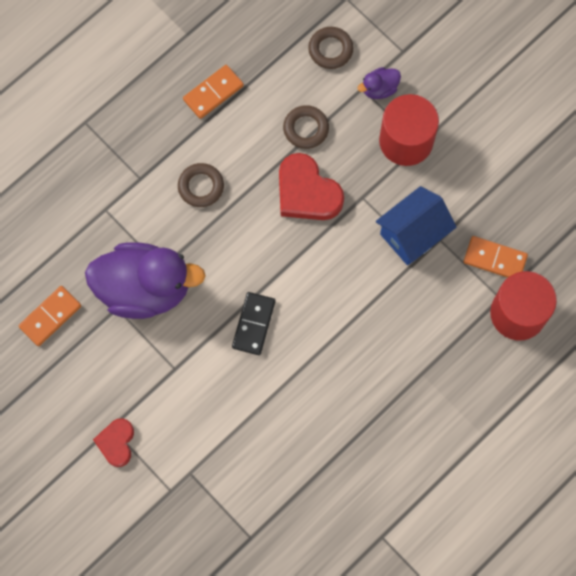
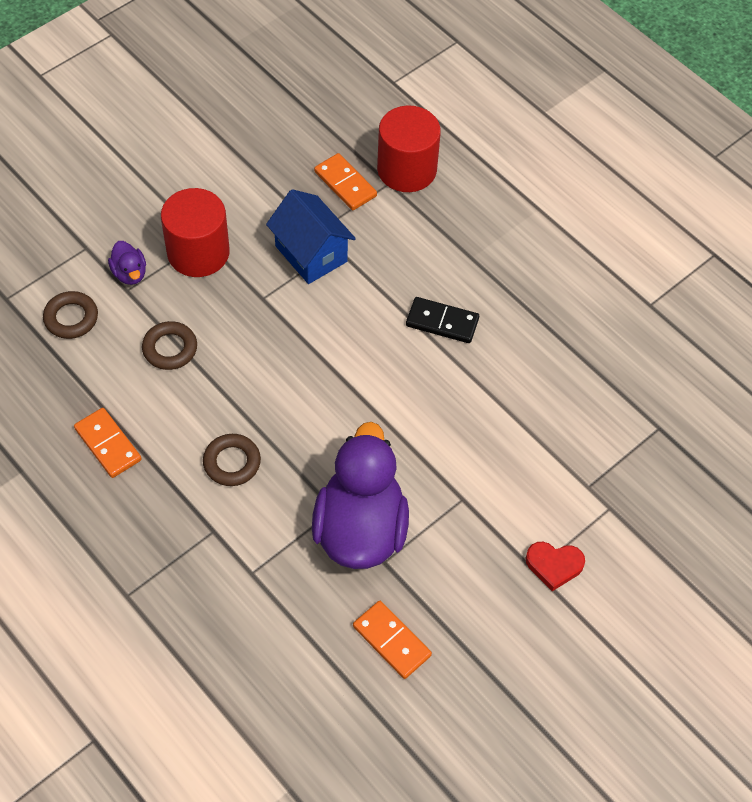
camera: 90 degrees left, 15 degrees down
(253, 324) = (410, 414): black domino -> black domino (442, 322)
(307, 192) = (250, 352): red heart -> none
(495, 259) = (345, 184): orange domino -> orange domino turned 60 degrees counterclockwise

